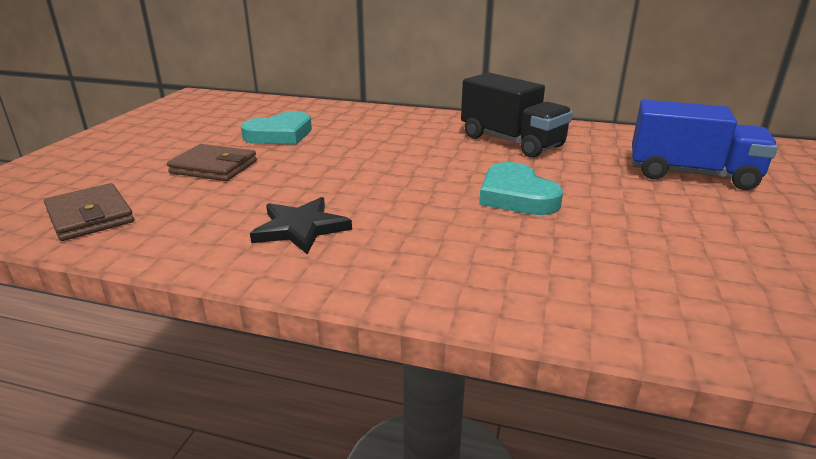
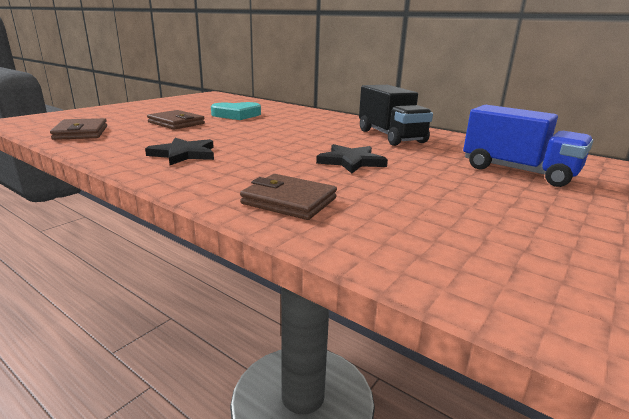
camera: 20 degrees right, 5 degrees down
(516, 196) = (351, 161): turquoise heart -> black star
(524, 281) = (289, 201): none -> brown wallet

